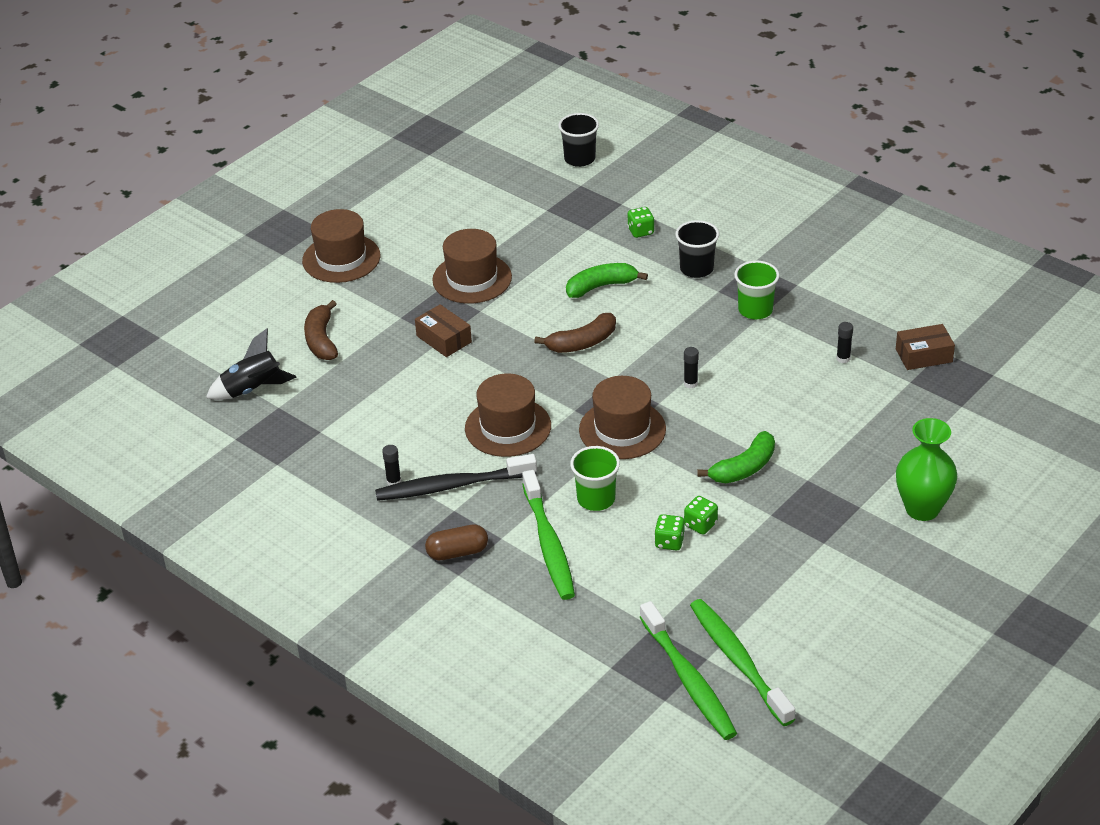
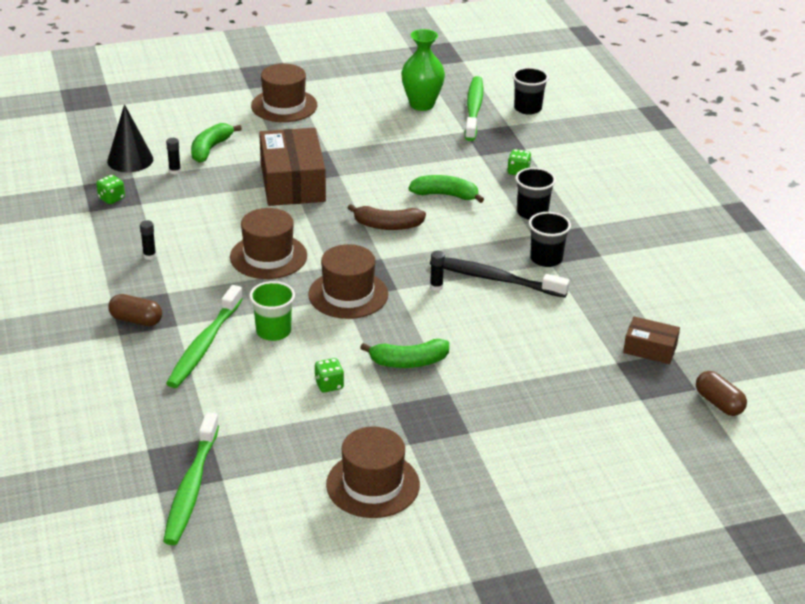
camera: 30 degrees right, 5 degrees down
(253, 389) = (130, 160): black rocket -> black cone
(321, 340) = (210, 149): brown banana -> green banana
(444, 339) = (292, 182): brown box -> brown box, size x1.95
(452, 486) = (185, 276): black toothbrush -> black toothbrush (494, 279)
(472, 278) = (358, 153): brown hat -> brown hat (373, 484)
(669, 542) = (292, 385): green dice -> green dice (111, 198)
(738, 661) = (243, 494): green toothbrush -> green toothbrush (473, 109)
(755, 310) = (546, 259): green cup -> black cup
(843, 358) = (578, 322): black glue stick -> black glue stick (175, 171)
(922, 509) = (518, 458): green vase -> green vase (422, 104)
(1022, 379) = (719, 403): none -> brown capsule

